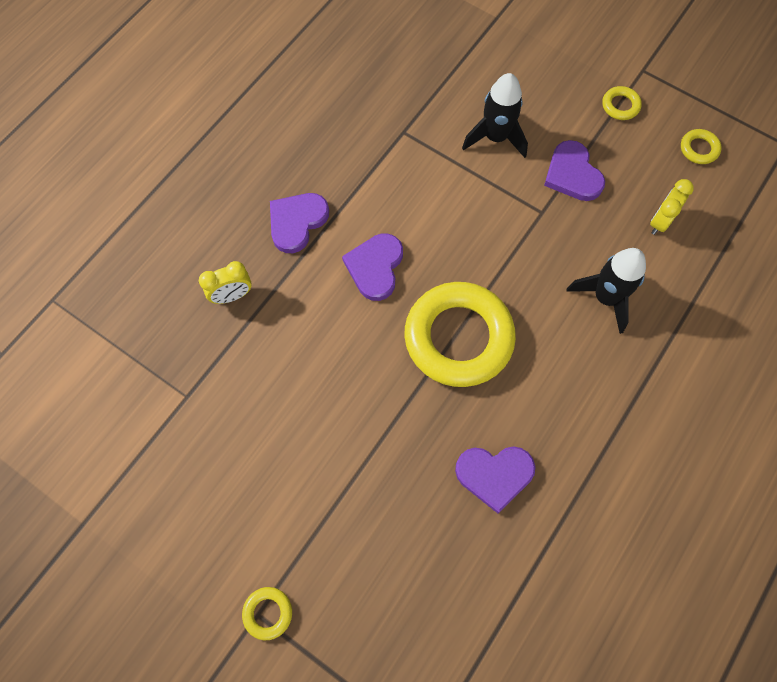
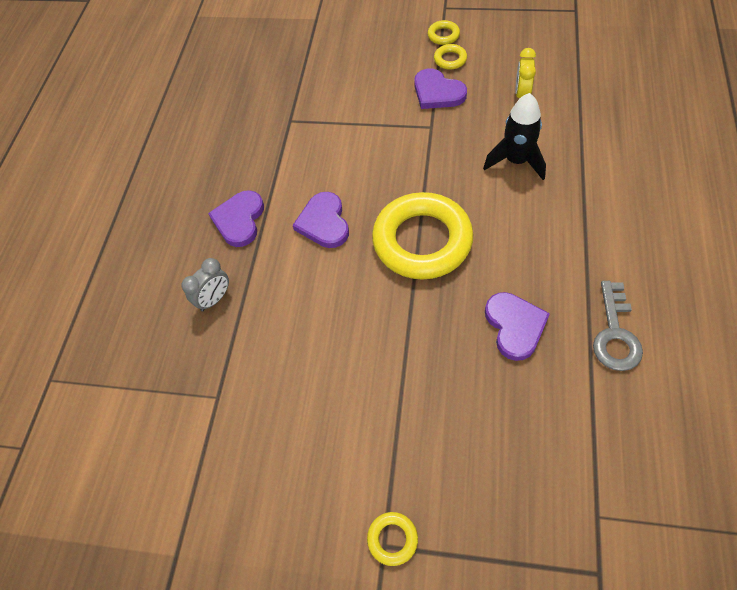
camera: 20 degrees left, 10 degrees down
(232, 296) = (214, 299): yellow clock -> grey clock
(494, 475) = (515, 326): purple heart -> purple heart turned 75 degrees counterclockwise
(495, 137) = (364, 94): black rocket -> none
(586, 535) = (615, 333): none -> grey key
(699, 149) = (517, 38): yellow ring -> yellow ring (450, 59)

